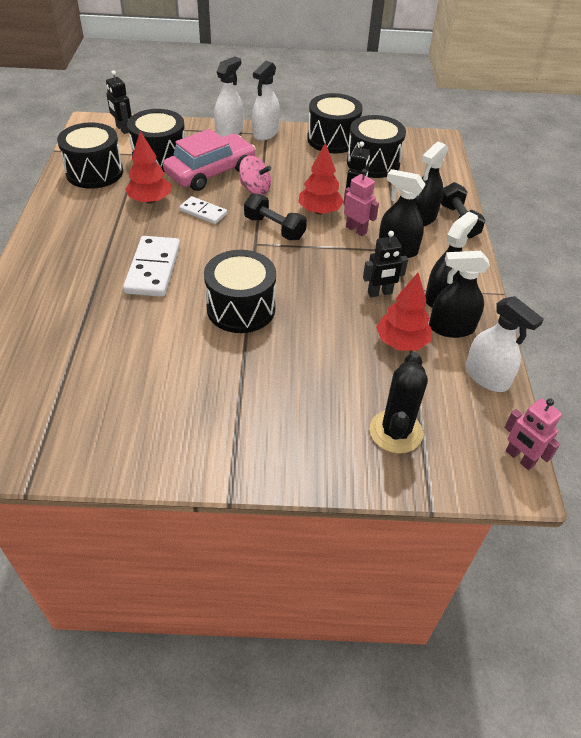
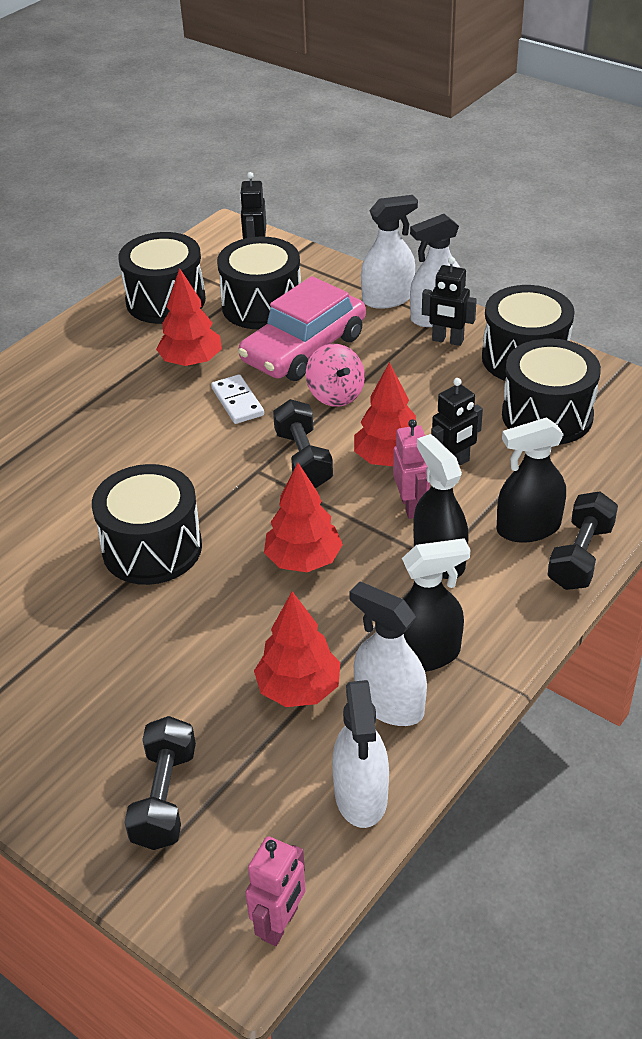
camera: 40 degrees right, 5 degrees down
(153, 269) = (106, 453): white domino -> none
(210, 172) = (304, 349): pink car -> pink car turned 135 degrees clockwise
(332, 278) = (303, 560): none -> red tree
(380, 293) = (345, 609): black robot -> black robot (447, 340)
(395, 432) = (164, 797): black cactus -> black dumbbell
(451, 328) = (389, 704): black spray bottle -> white spray bottle
(519, 458) = (280, 924): pink robot -> pink robot turned 150 degrees counterclockwise

